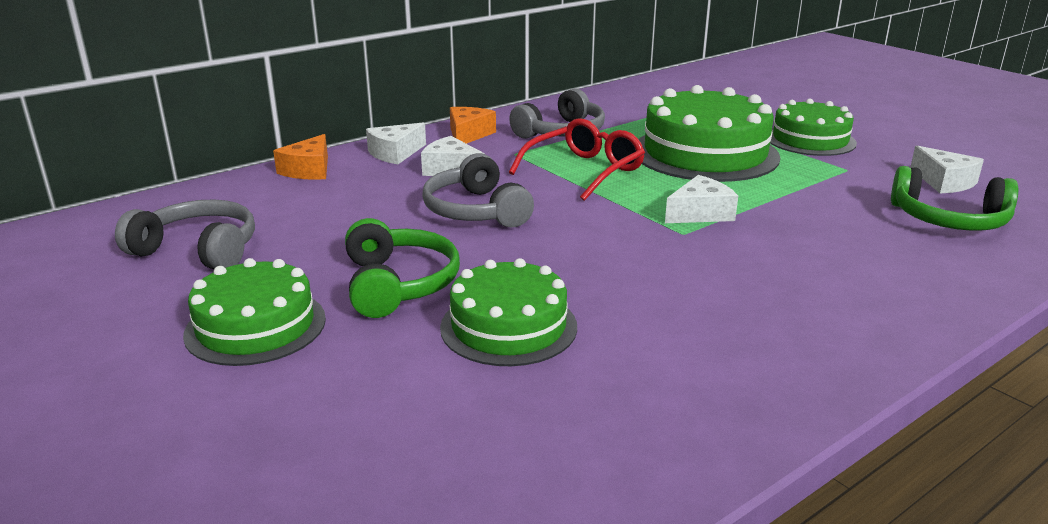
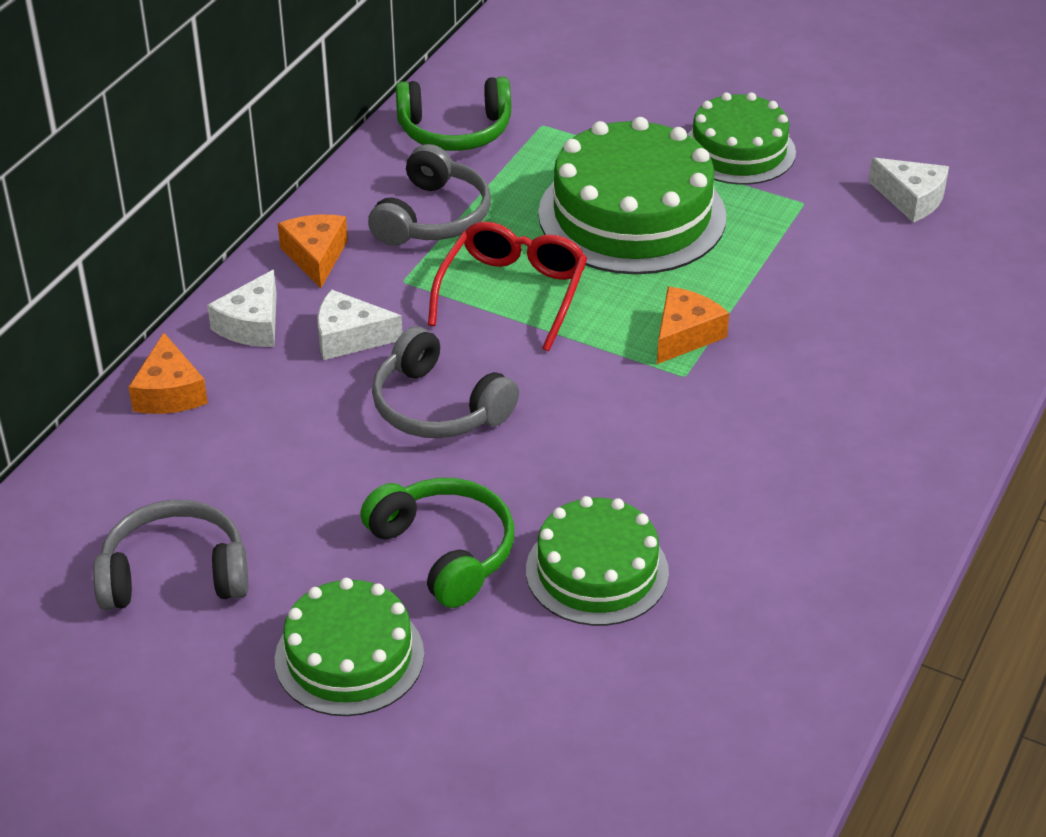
camera: 25 degrees left, 15 degrees up
(700, 213) = (685, 335): white cheese -> orange cheese
(949, 219) = (935, 269): green headphones -> green headphones (455, 131)

